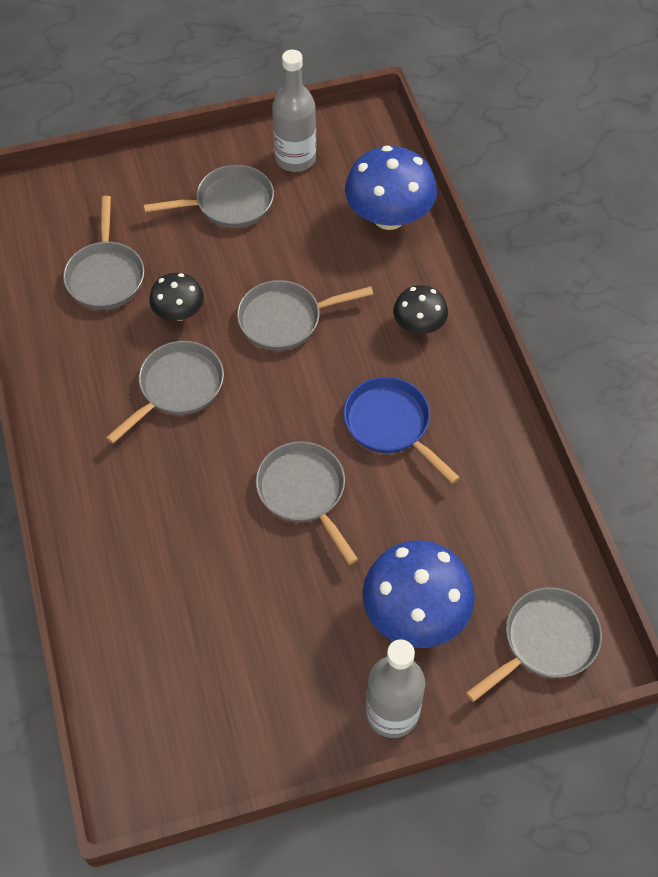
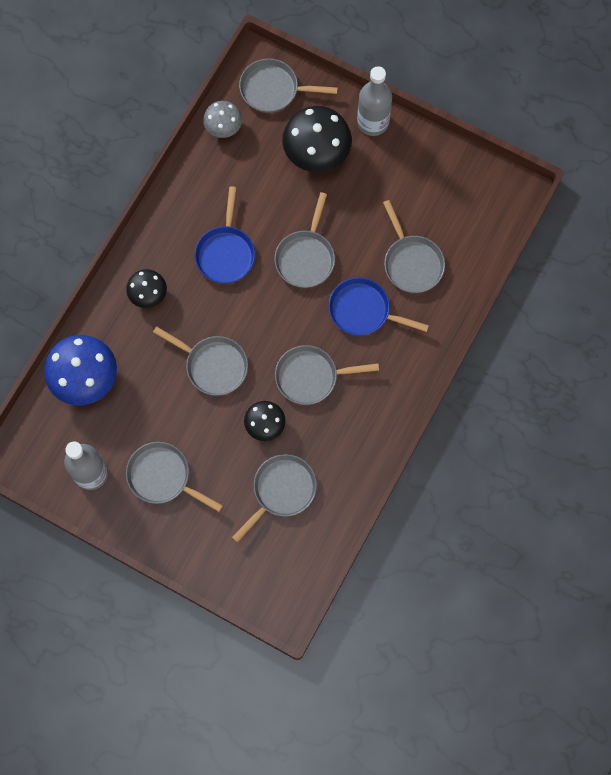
camera: 135 degrees left, 15 degrees up
(181, 589) = (411, 263): none -> grey pan
(186, 493) = (363, 310): none -> blue pan
(415, 614) = (316, 153): blue mushroom -> black mushroom
(545, 547) = (223, 127): none -> grey mushroom

